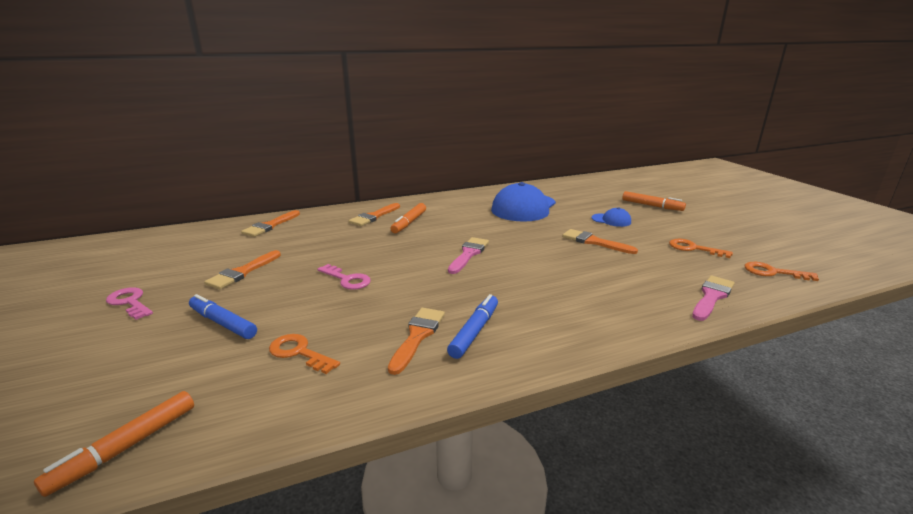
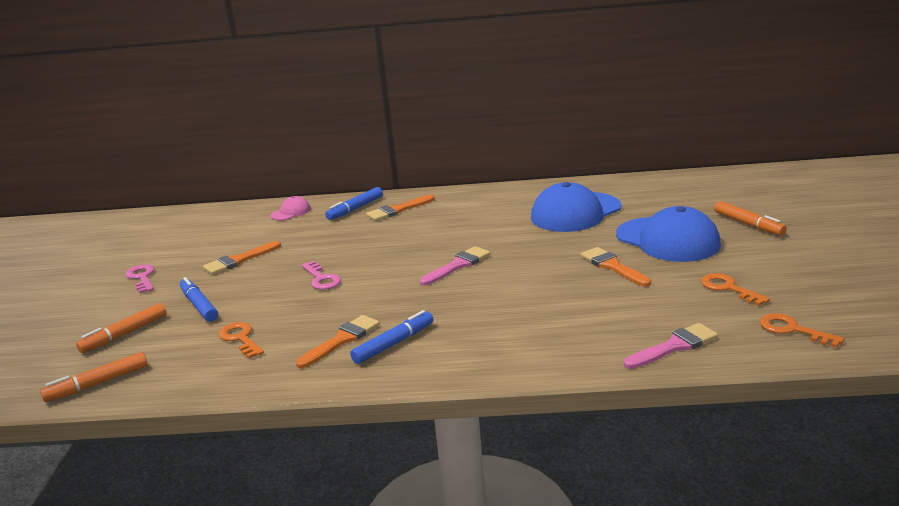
camera: 25 degrees right, 0 degrees up
(270, 225) = (291, 212): orange brush -> pink cap
(333, 218) = (355, 209): none -> blue marker
(409, 223) = (428, 221): orange marker -> orange marker (124, 334)
(611, 220) = (667, 240): blue cap -> blue cap, size x2.16

